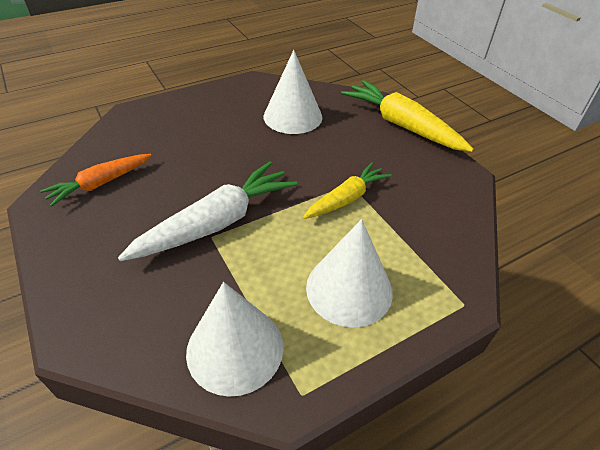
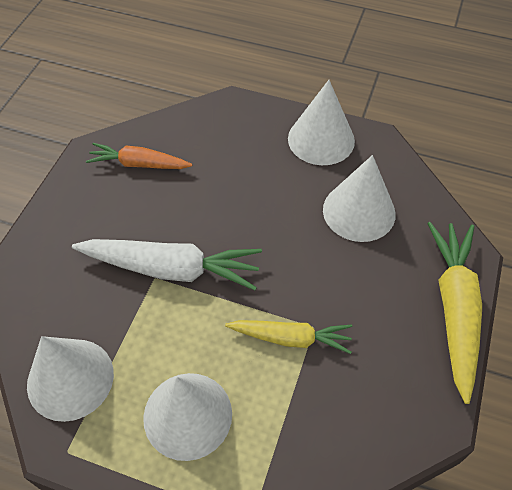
camera: 50 degrees right, 10 degrees up
(220, 98) = (321, 139): none -> white cone

